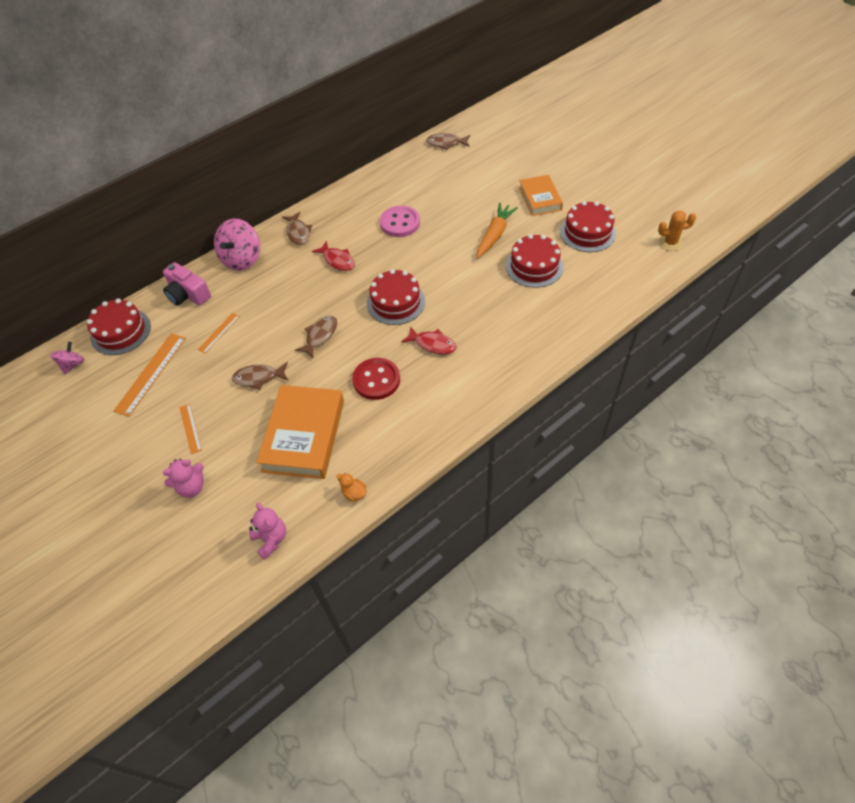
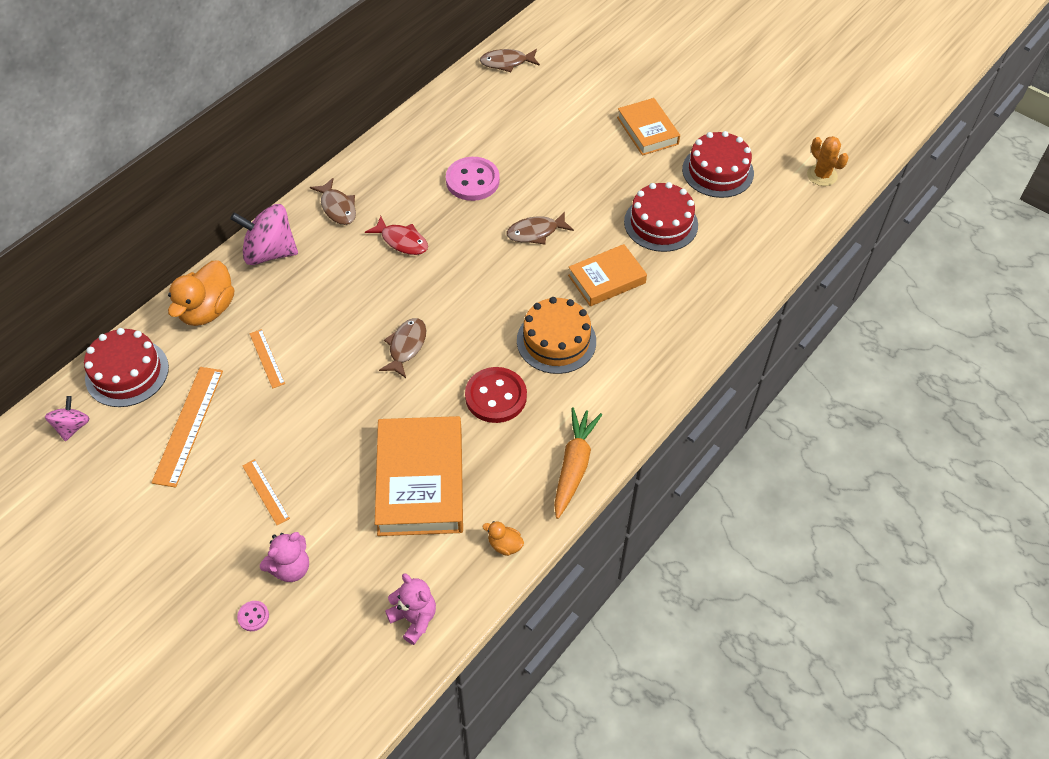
camera: 15 degrees left, 0 degrees up
(155, 519) = (253, 616): none -> pink button
(188, 294) = (207, 310): pink camera -> orange duck
(219, 333) = (267, 358): orange ruler -> orange ruler turned 45 degrees counterclockwise
(242, 259) = (269, 252): pink spinning top -> pink spinning top turned 90 degrees clockwise
(258, 378) = (339, 413): brown fish -> brown fish (536, 232)
(396, 302) = (494, 290): red cake -> none
(432, 344) = (556, 341): red fish -> orange cake
(482, 303) = (606, 279): none -> orange book
(494, 235) = (601, 186): orange carrot -> orange carrot (574, 466)
(670, 243) = (822, 175): orange cactus -> orange cactus turned 75 degrees clockwise

